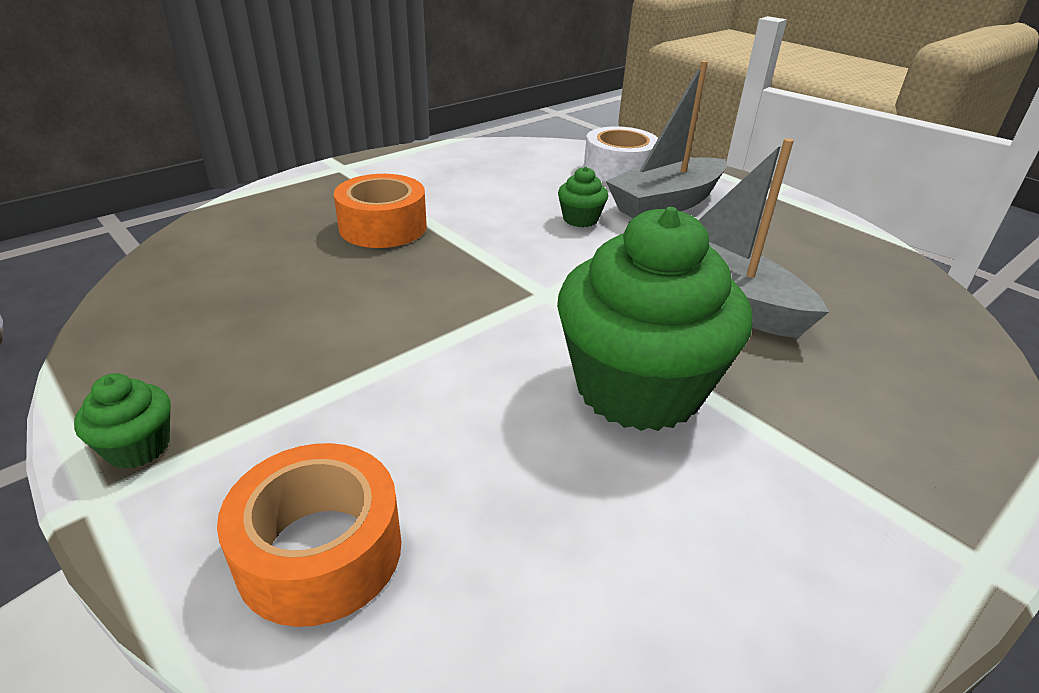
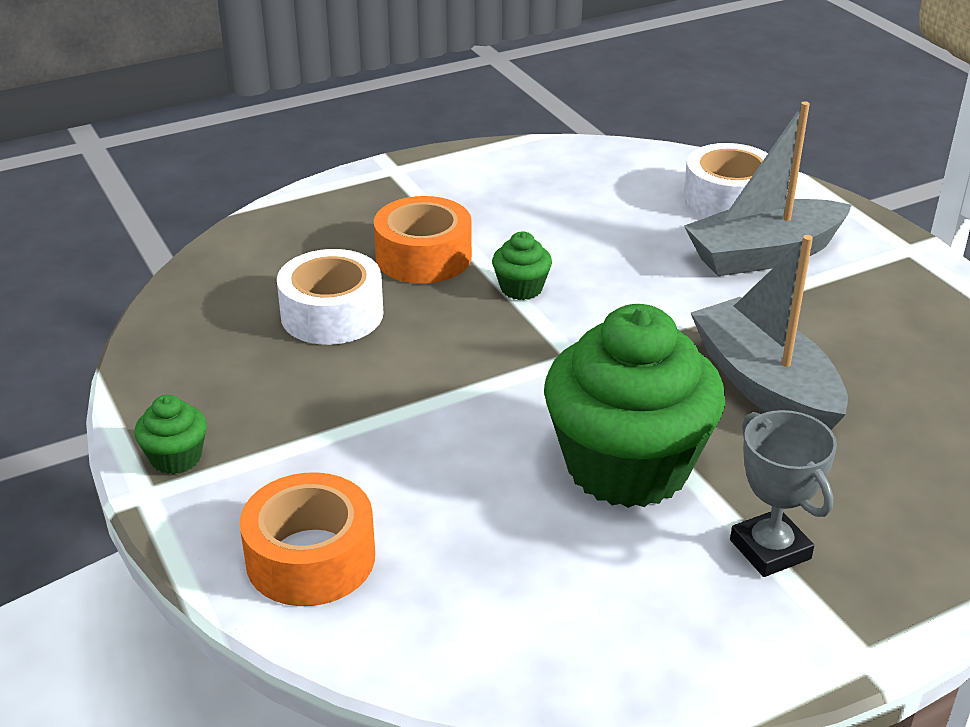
camera: 15 degrees right, 0 degrees up
(305, 280) = (332, 314): none -> white tape
(580, 219) = (649, 267): green cupcake -> green cupcake (521, 288)
(816, 454) = (770, 549): none -> grey trophy

